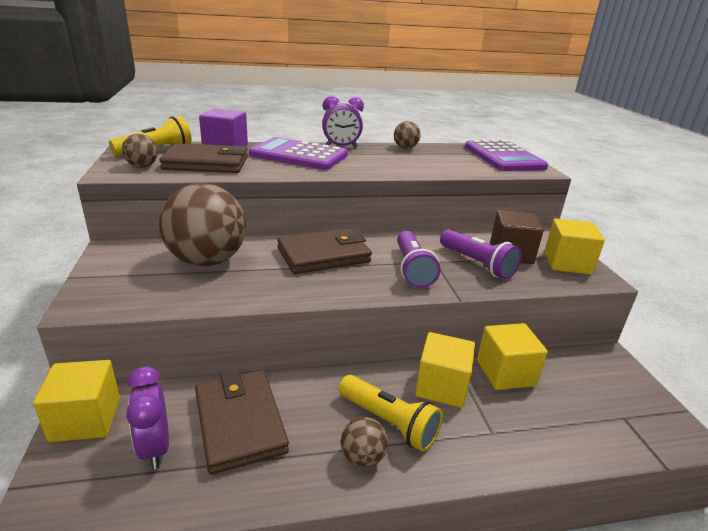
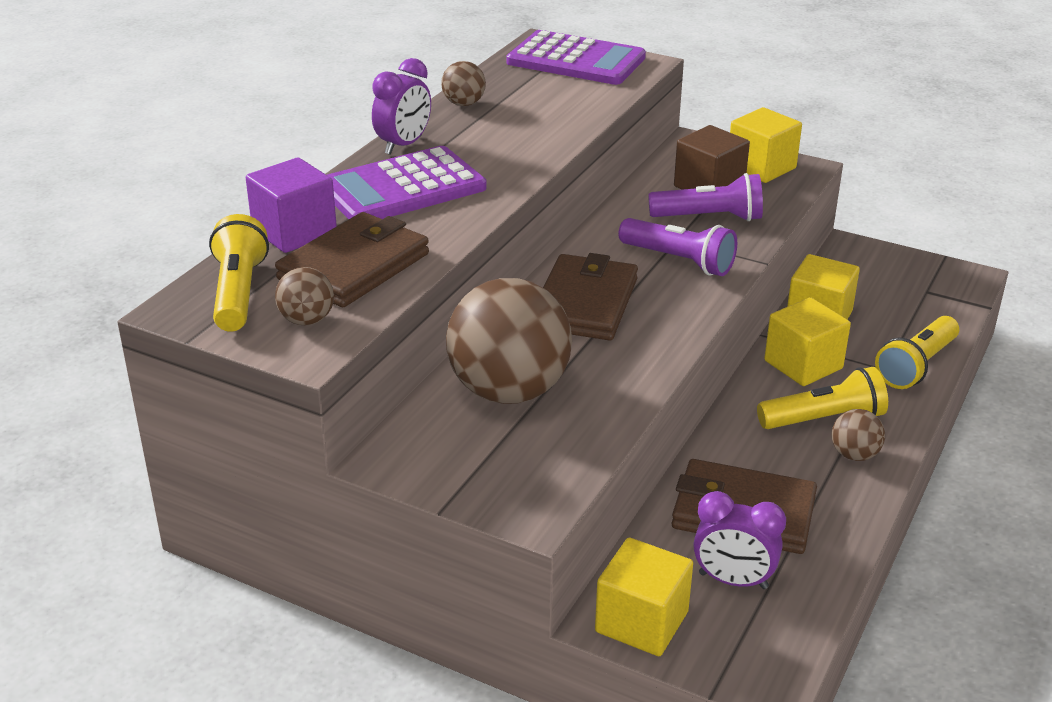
camera: 50 degrees left, 5 degrees up
(519, 450) = (916, 366): none -> yellow flashlight

